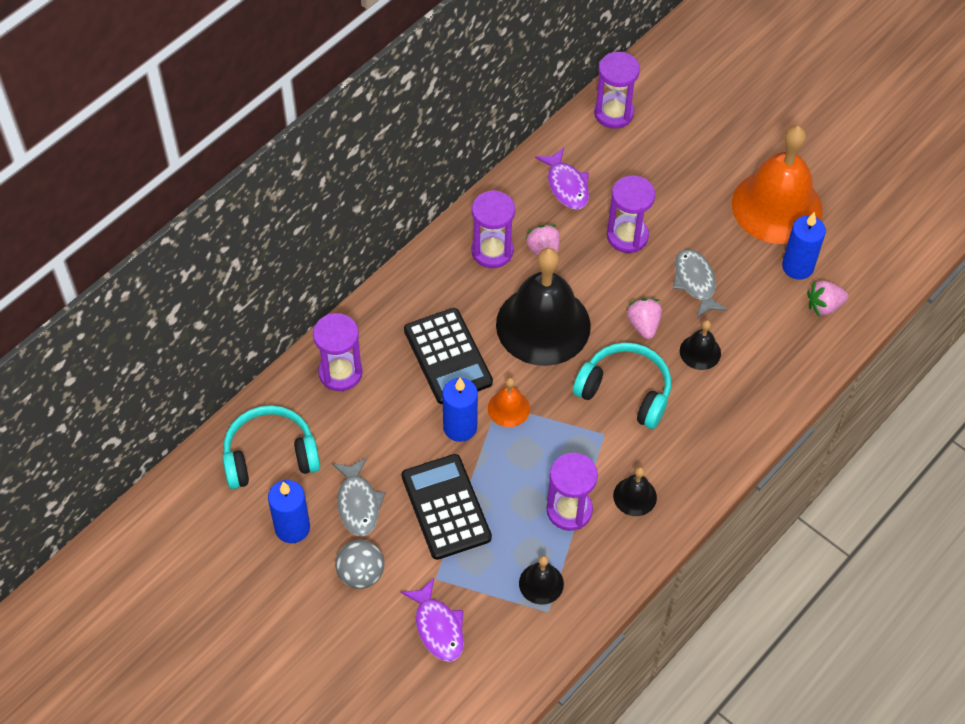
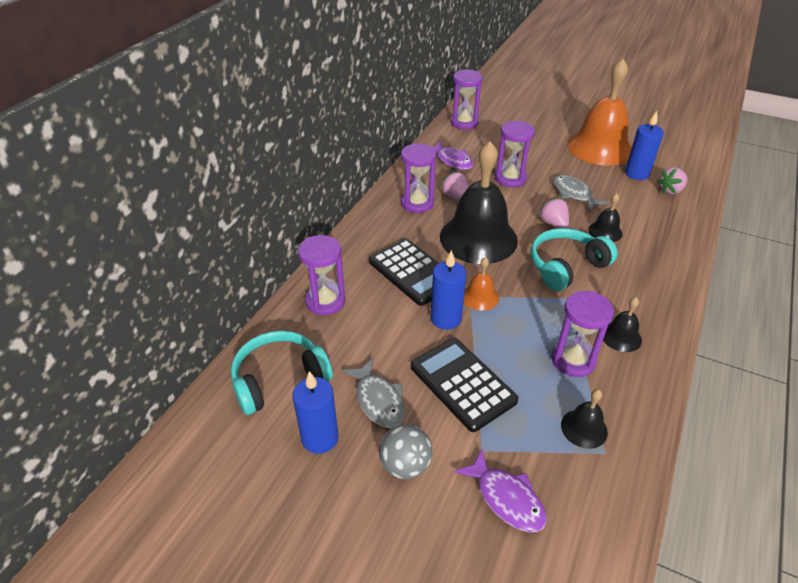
camera: 15 degrees left, 15 degrees down
(625, 392) = (566, 266): turquoise headphones -> turquoise headphones turned 45 degrees counterclockwise

